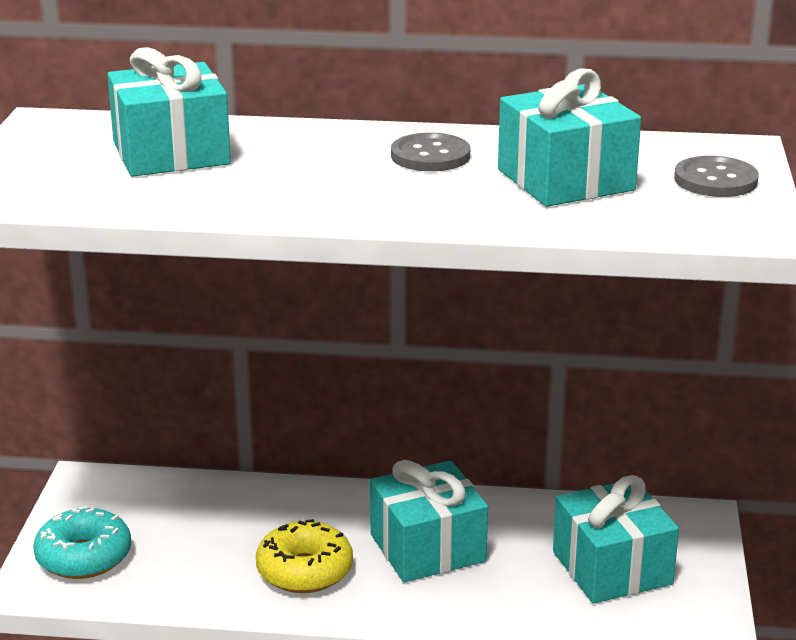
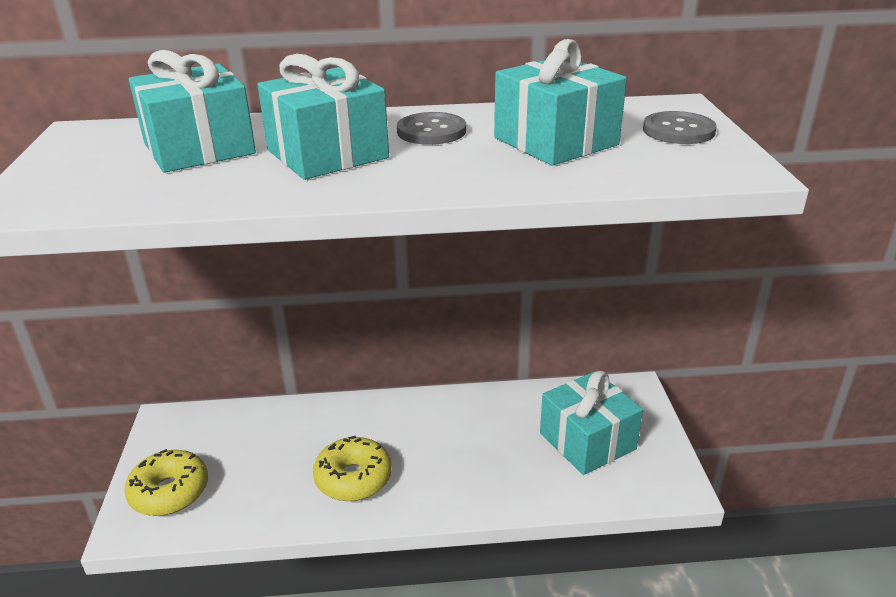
camera: 10 degrees left, 5 degrees up
(84, 557) = (169, 492): turquoise donut -> yellow donut
(427, 548) = (445, 443): turquoise gift -> turquoise gift (327, 154)

